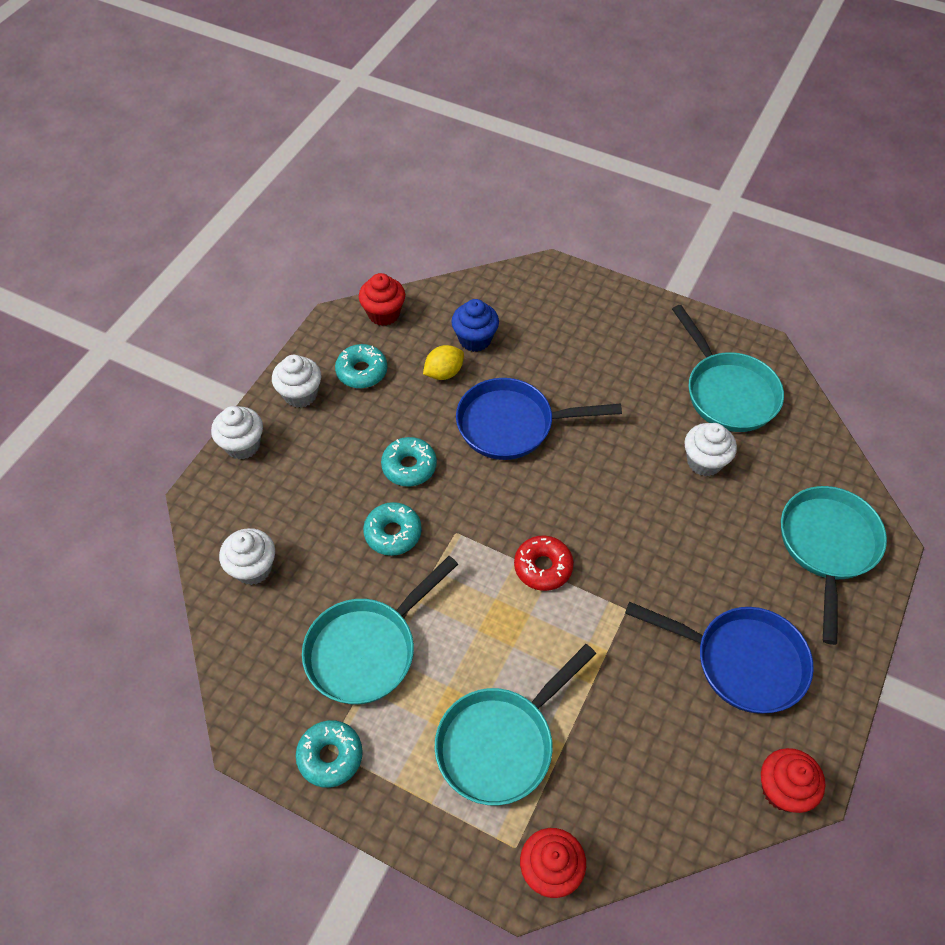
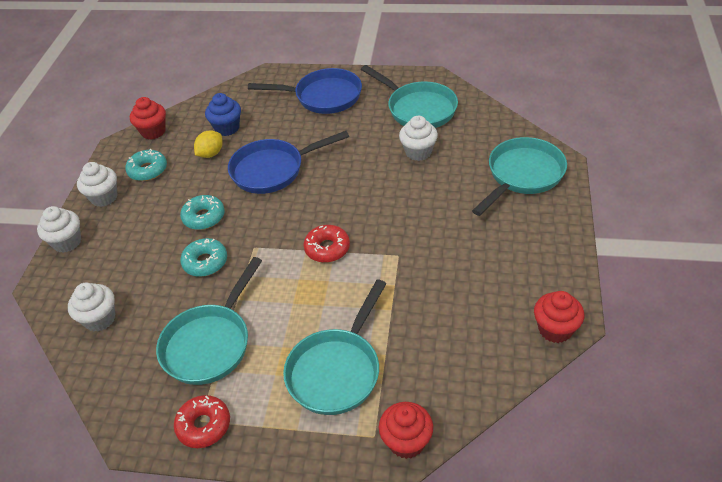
camera: 15 degrees left, 10 degrees down
(330, 756) = (204, 425): turquoise donut -> red donut
(741, 661) = (493, 260): blue pan -> blue pan (323, 97)
(827, 546) = (522, 175): turquoise pan -> turquoise pan turned 45 degrees clockwise

